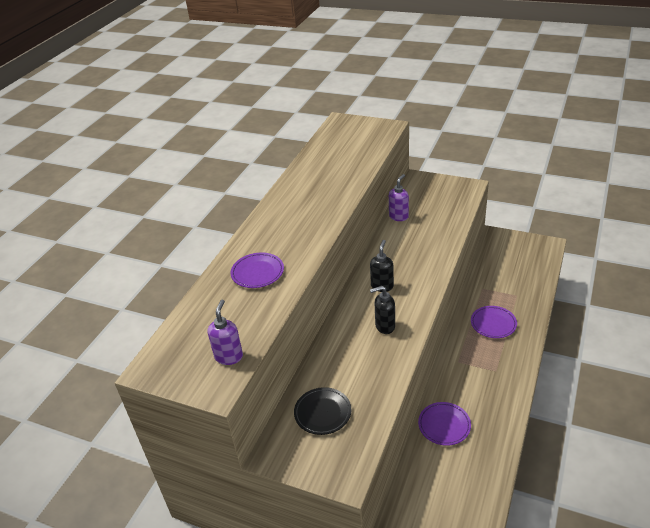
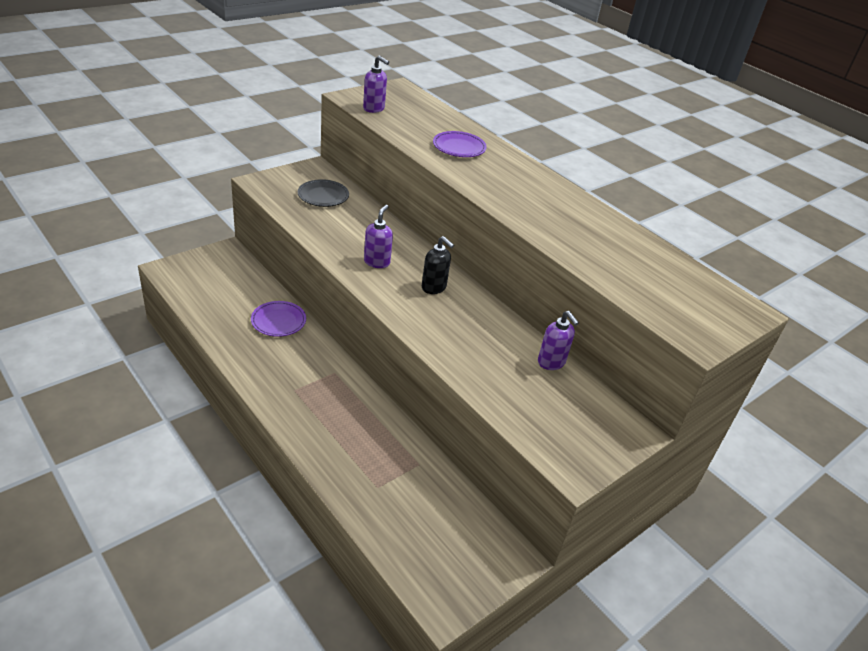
camera: 110 degrees right, 0 degrees up
(384, 326) = (377, 262): black soap dispenser -> purple soap dispenser
(493, 324) = (354, 432): purple plate -> none

